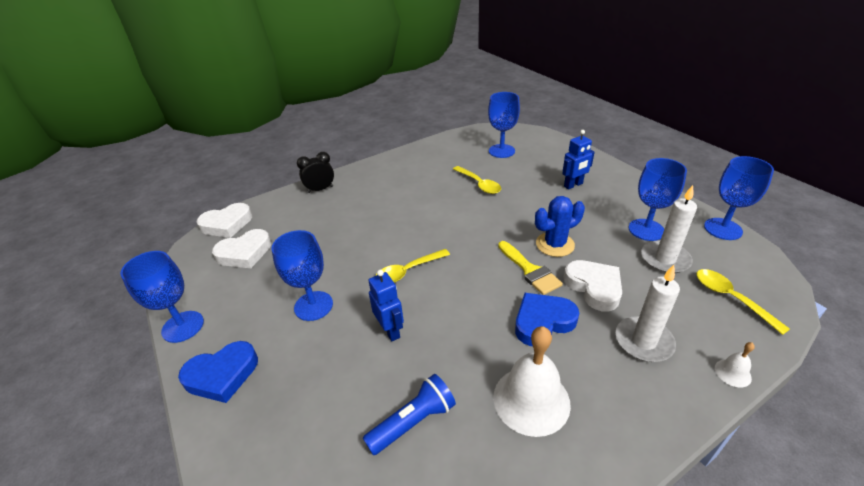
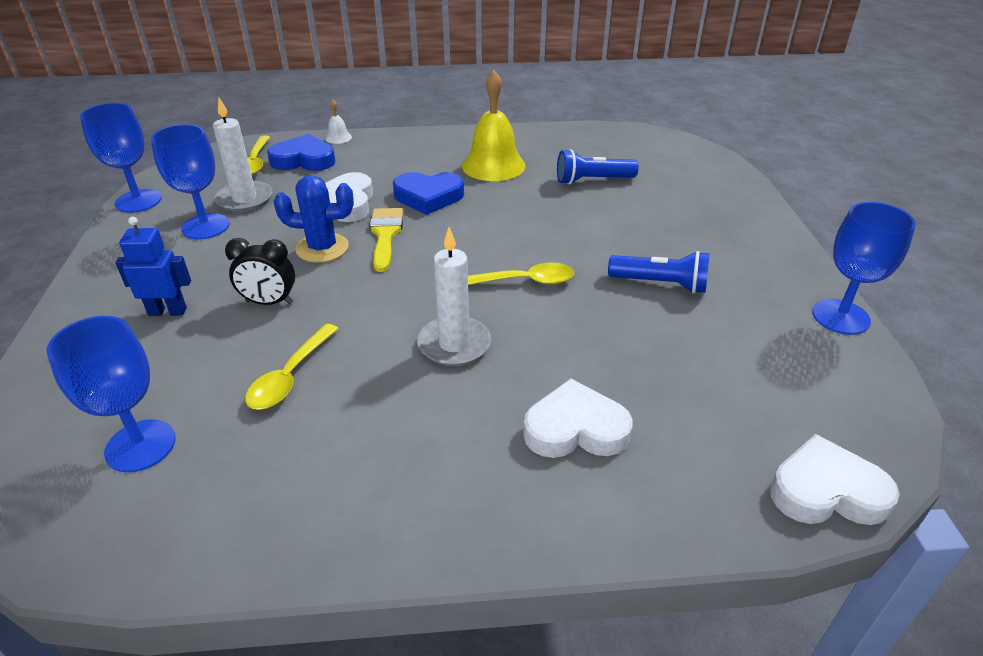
camera: 155 degrees left, 0 degrees up
(222, 375) = (770, 255): blue heart -> blue heart (304, 160)
(245, 253) = (771, 400): white heart -> white heart (575, 428)
(313, 306) = (661, 284): blue goblet -> blue flashlight
(320, 189) = (601, 511): black clock -> black clock (269, 302)
(390, 330) = (579, 235): blue robot -> none
(479, 184) = (290, 376): yellow spoon -> yellow spoon turned 150 degrees counterclockwise
(531, 400) = (493, 165): white bell -> yellow bell
(643, 341) = (368, 164): white candle -> white candle (454, 344)

